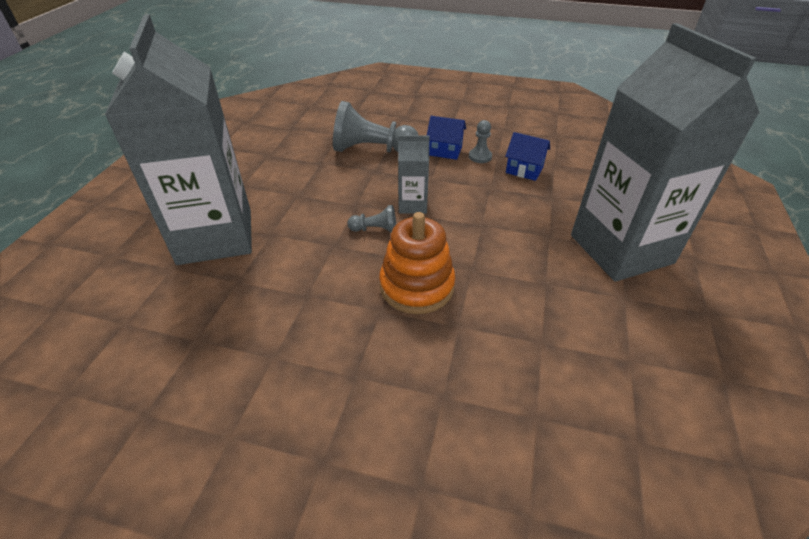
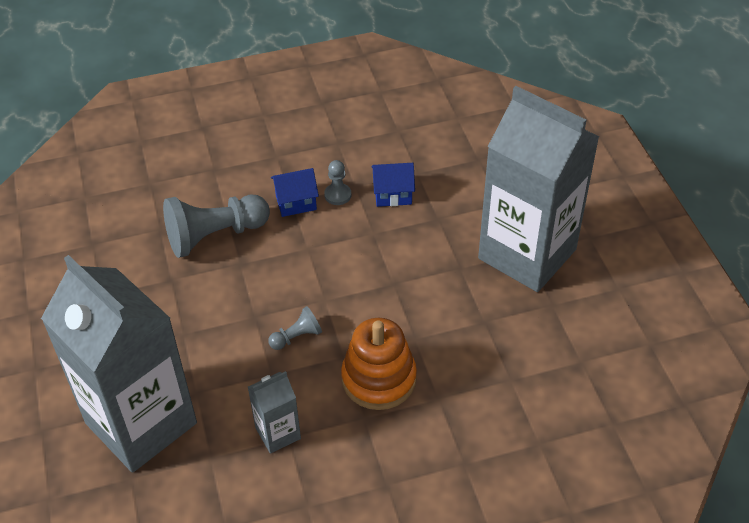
camera: 30 degrees left, 5 degrees up
(412, 205) = (312, 290): grey carton -> grey carton (278, 433)

